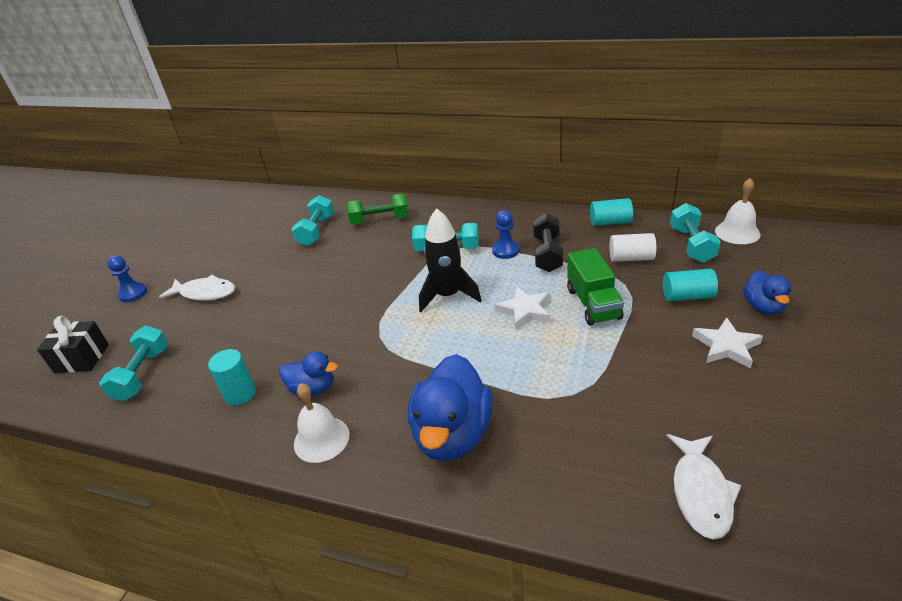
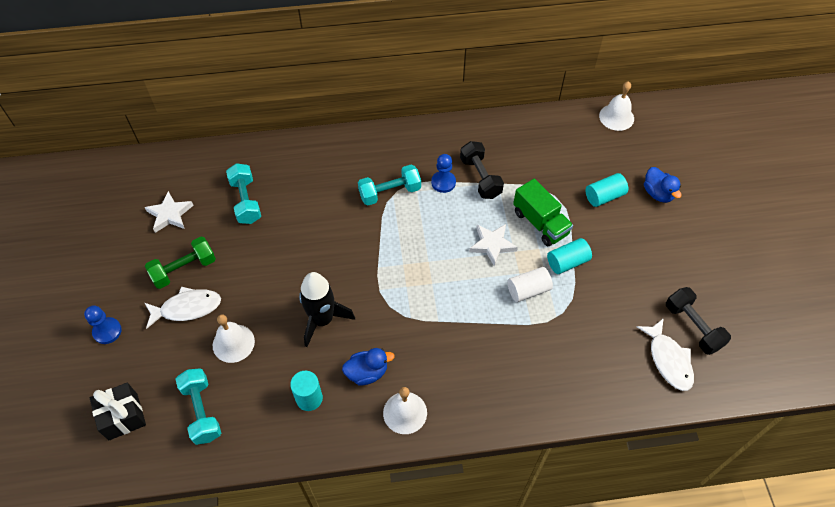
camera: 30 degrees left, 20 degrees up
(216, 328) = (233, 343): none -> white bell
(380, 220) = (303, 171): green dumbbell -> green dumbbell (184, 269)
(448, 295) = (421, 246): black rocket -> black rocket (322, 320)
(452, 434) = (498, 374): blue duck -> none
(610, 222) = (515, 127): turquoise cylinder -> turquoise cylinder (567, 262)
(631, 258) = (548, 166): white cylinder -> white cylinder (528, 290)
(691, 245) = (588, 139): turquoise dumbbell -> none
(726, 346) = (646, 238): white star -> white star (170, 214)
(758, 462) = (693, 327): none -> black dumbbell

